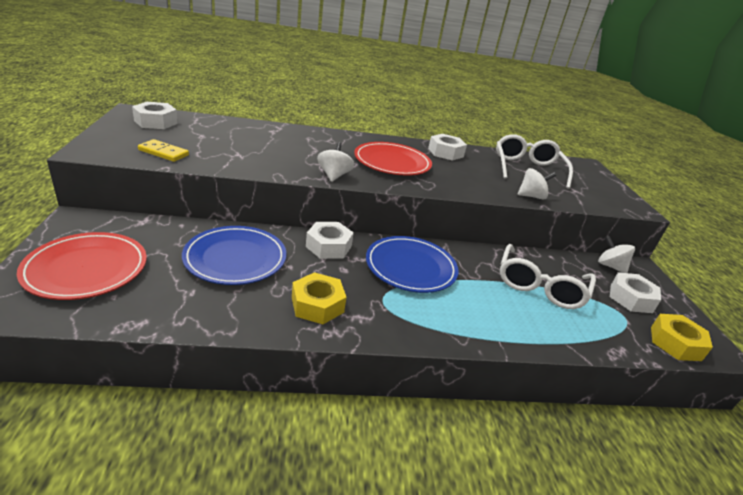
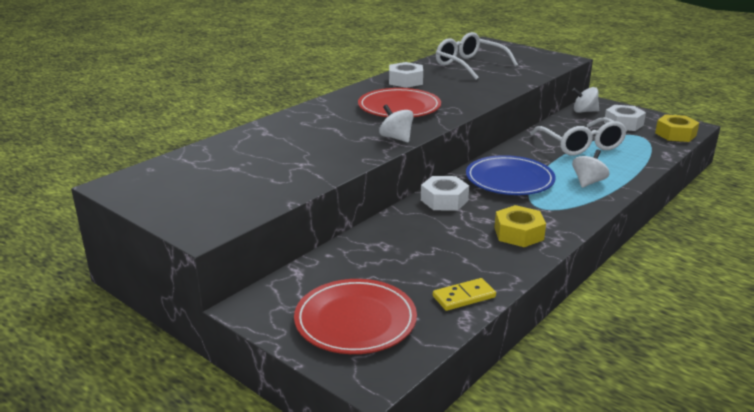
camera: 40 degrees left, 5 degrees down
(156, 122) = (165, 181): white nut -> none
(163, 152) = (254, 196): yellow domino -> yellow domino (464, 297)
(235, 258) = (417, 246): blue plate -> none
(531, 196) = (513, 83): white spinning top -> white spinning top (588, 182)

